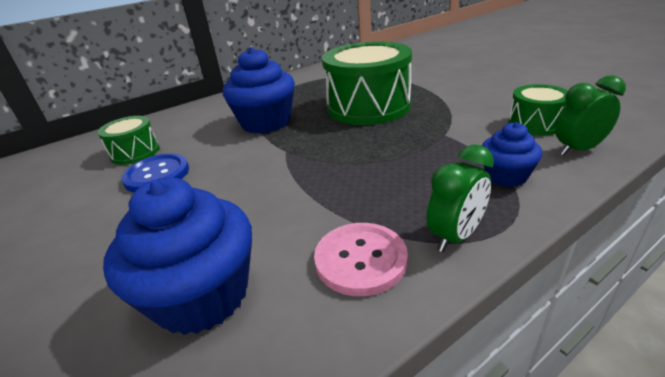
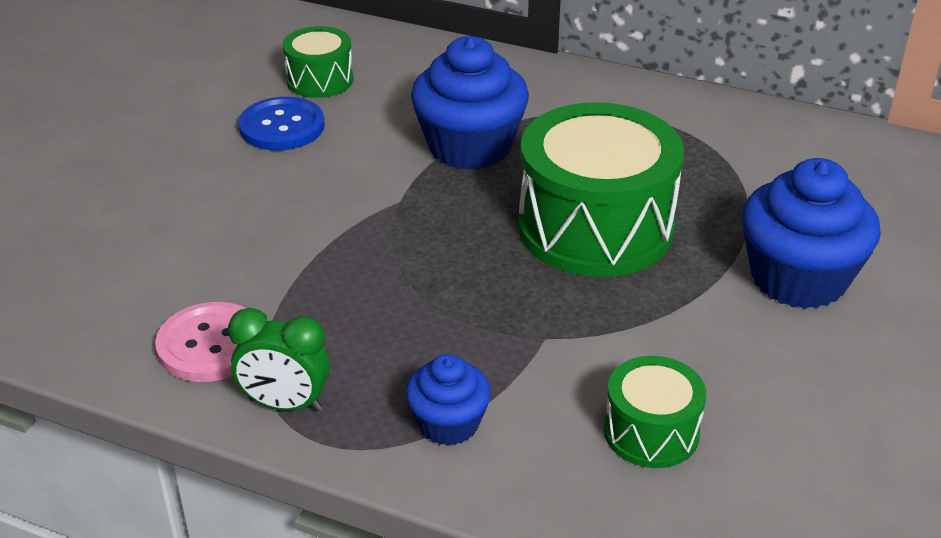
camera: 55 degrees right, 5 degrees up
(202, 295) = (115, 263): blue cupcake -> blue cupcake (798, 278)
(578, 150) = (578, 490): green clock -> none

